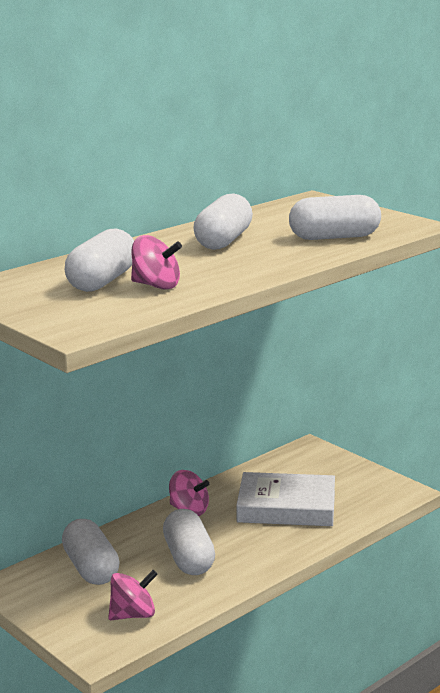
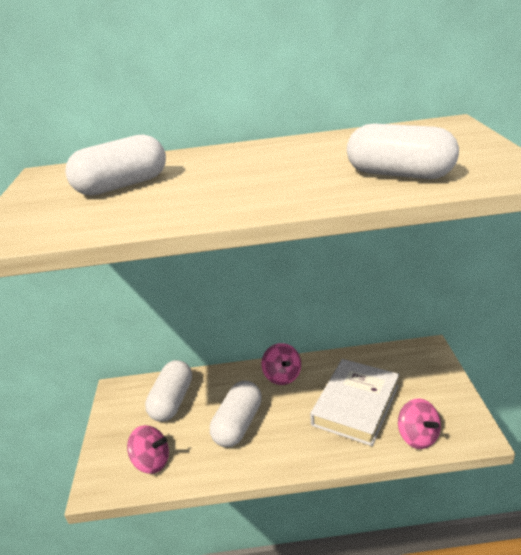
camera: 40 degrees right, 10 degrees up
(156, 286) = (146, 201): pink spinning top -> pink spinning top (417, 436)
(223, 241) = (289, 160): white capsule -> none
(286, 507) = (355, 405): white book -> white book turned 75 degrees clockwise

